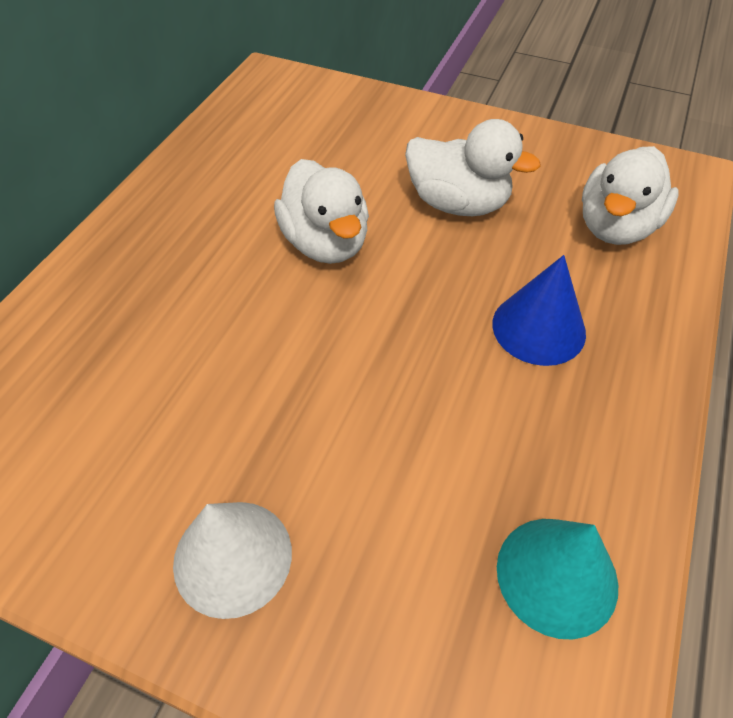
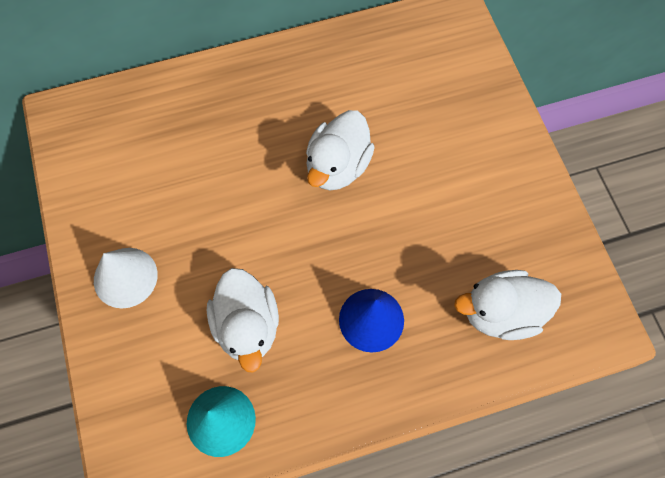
camera: 50 degrees right, 15 degrees up
(458, 204) = (436, 210): white duck -> white duck (247, 326)

